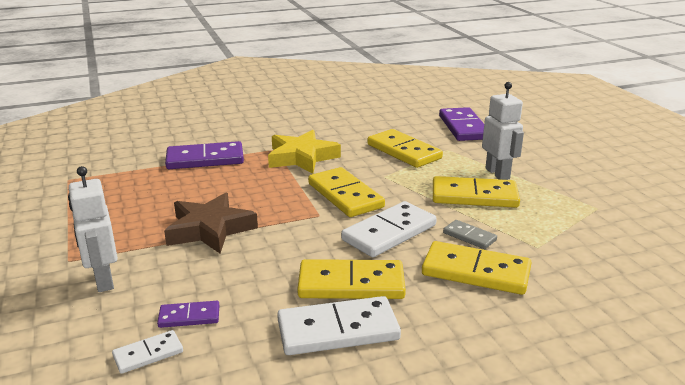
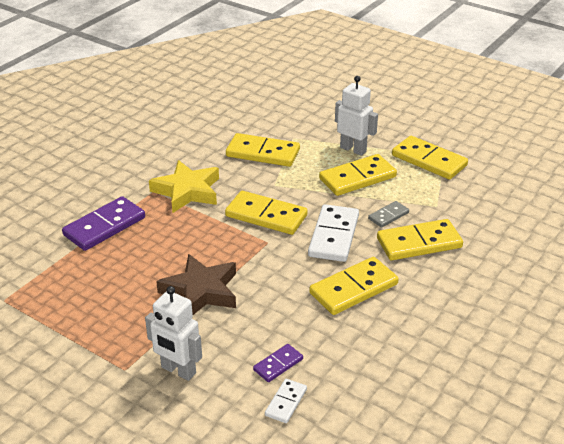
camera: 35 degrees left, 10 degrees up
(338, 330) = (382, 325): white domino -> none
(463, 127) = (282, 108): purple domino -> none
(469, 236) = (388, 216): grey domino -> grey domino turned 45 degrees counterclockwise
(574, 206) = (429, 160): none -> yellow domino

